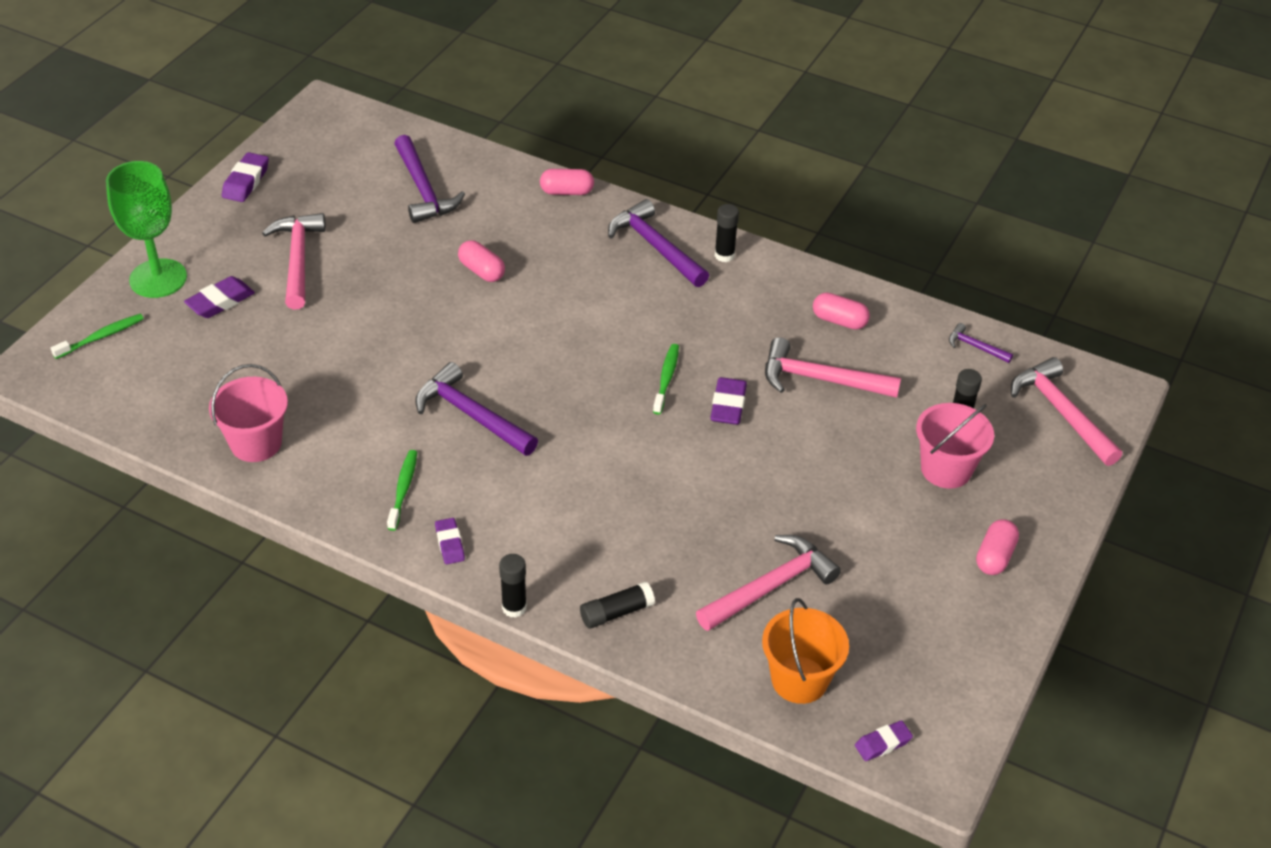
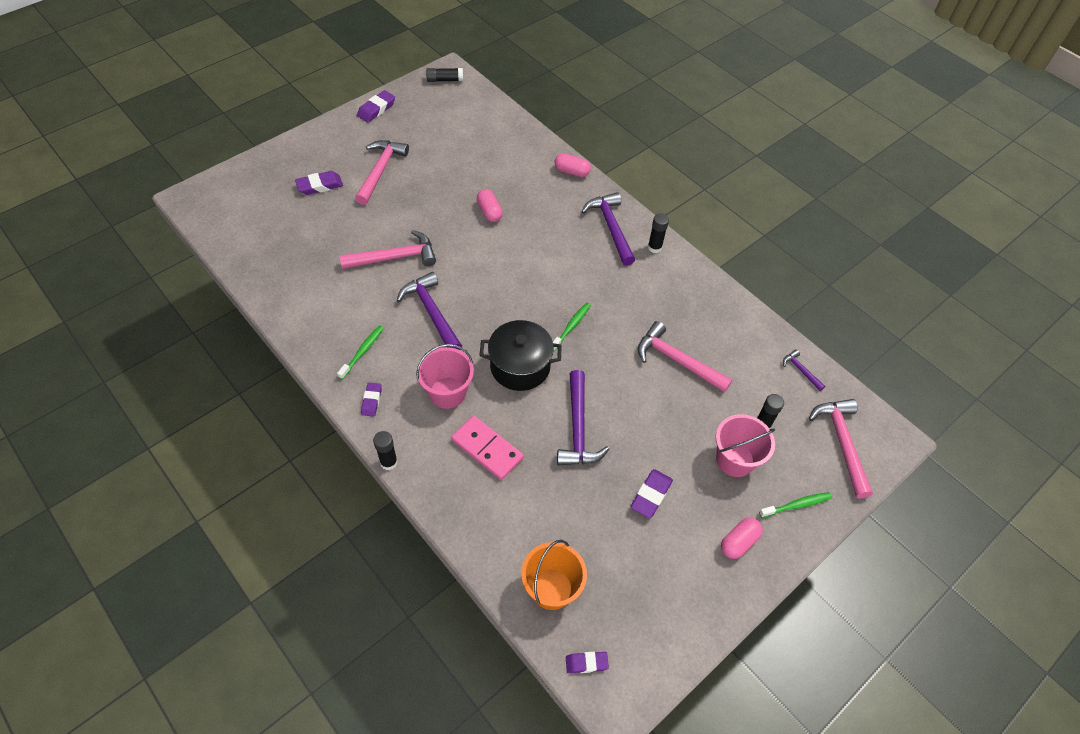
camera: 20 degrees right, 10 degrees up
(101, 337) = (239, 188): green toothbrush -> green toothbrush (796, 505)
(158, 278) = (292, 159): green goblet -> none
(256, 443) = (291, 289): pink bucket -> pink bucket (447, 393)
(423, 189) = (481, 144): purple hammer -> purple hammer (578, 428)
(616, 612) = (453, 490): black glue stick -> black glue stick (445, 80)
(625, 444) = (520, 366): none -> black pot
(634, 552) = (487, 449): none -> pink domino
(728, 405) = (603, 360): purple eraser -> purple eraser (651, 495)
(770, 587) = (566, 508): pink hammer -> pink hammer (394, 257)
(839, 321) = (711, 320): pink capsule -> none

